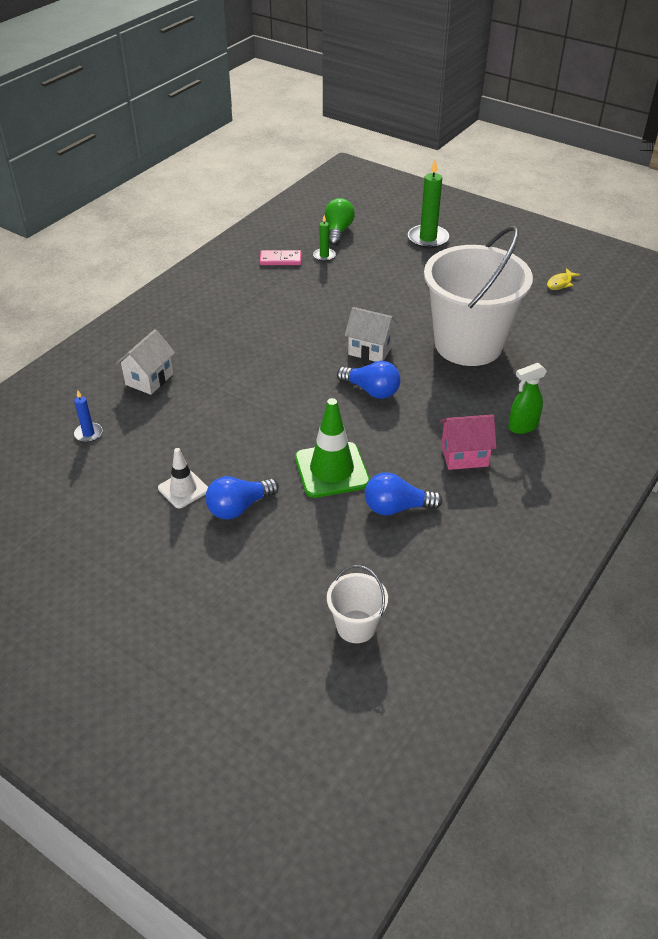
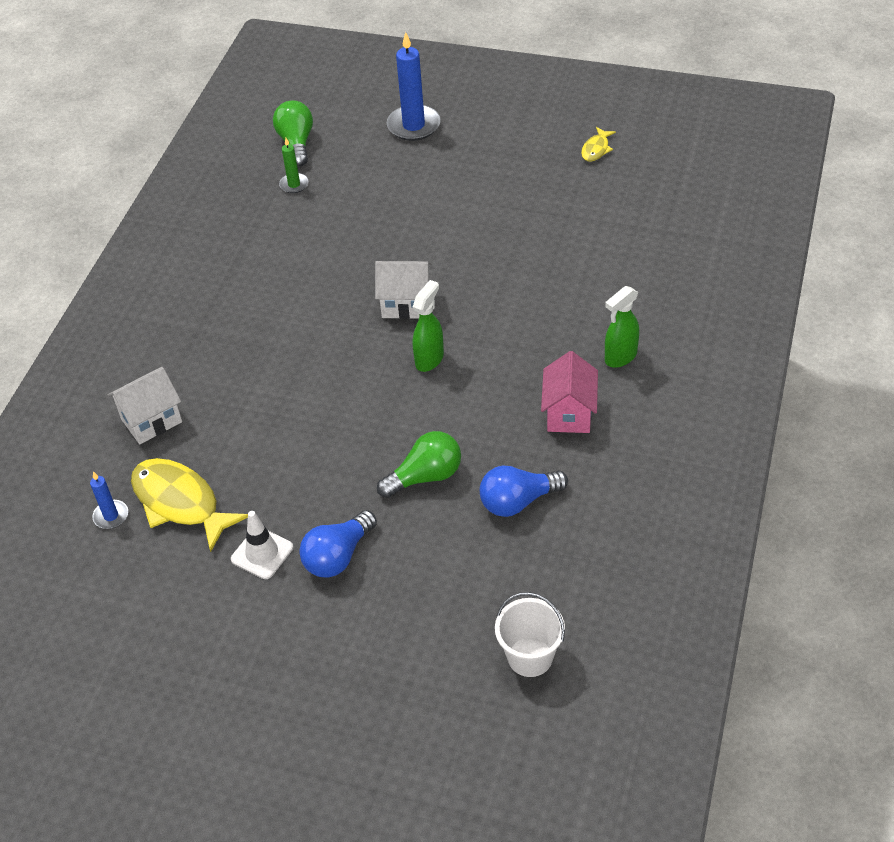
camera: 15 degrees left, 5 degrees up
(141, 438) = (180, 503): none -> yellow fish
(149, 379) = (151, 420): white house -> white house turned 45 degrees clockwise
(280, 260) = (241, 205): pink domino -> none
(331, 470) = (425, 476): green traffic cone -> green light bulb
(371, 390) = (429, 359): blue light bulb -> green spray bottle
(428, 239) = (413, 125): green candle -> blue candle
(464, 456) = (569, 413): pink house -> pink house turned 60 degrees counterclockwise
(468, 344) = (519, 264): white bucket -> none

